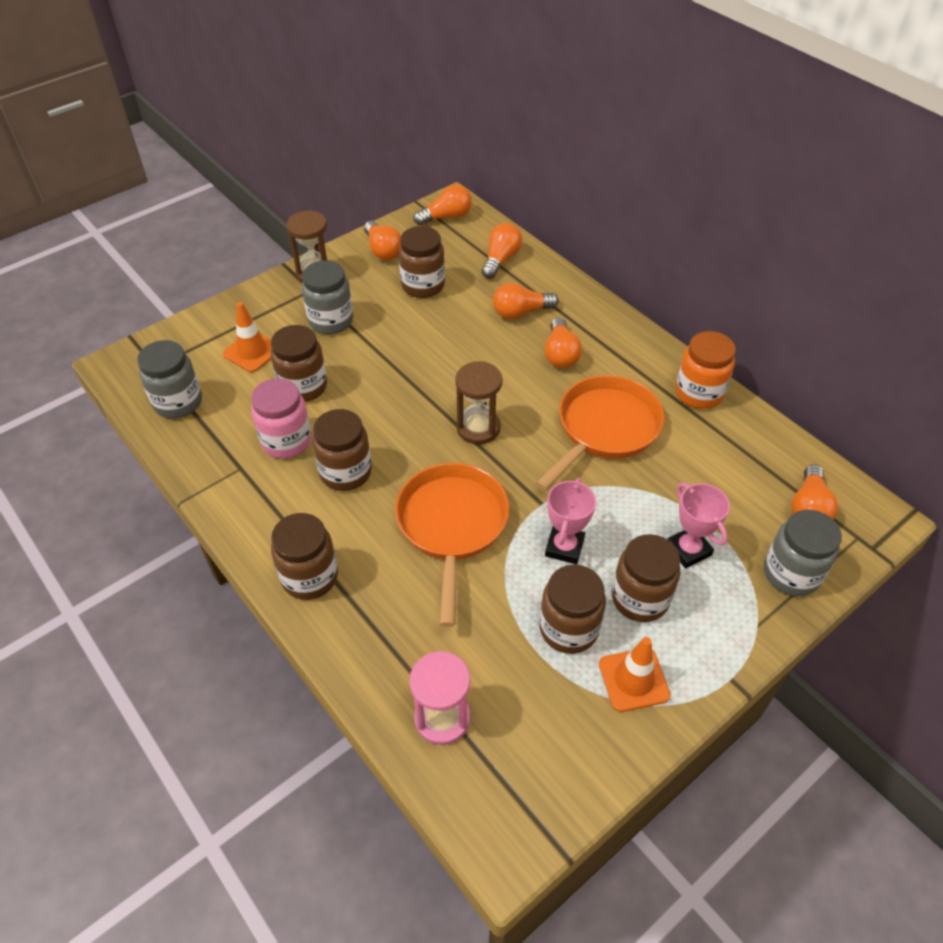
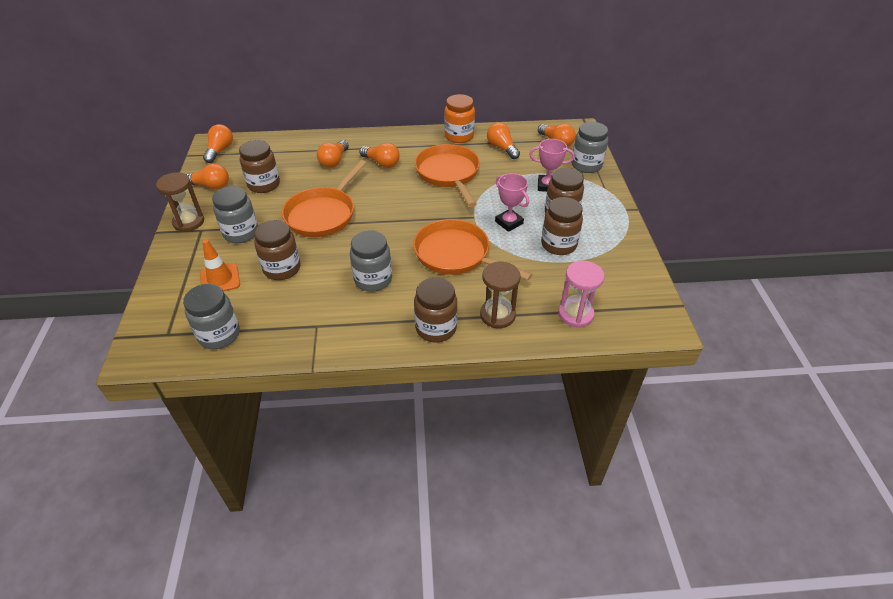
camera: 55 degrees left, 5 degrees down
(286, 441) = (318, 295): pink jar -> none
(345, 472) = (373, 279): brown jar -> grey jar
(418, 363) = (323, 214): none -> orange pan
(478, 428) = (399, 214): brown hourglass -> brown hourglass (497, 315)
(500, 259) = (284, 149): orange light bulb -> orange light bulb (502, 148)
(633, 679) = (604, 238): orange traffic cone -> none

